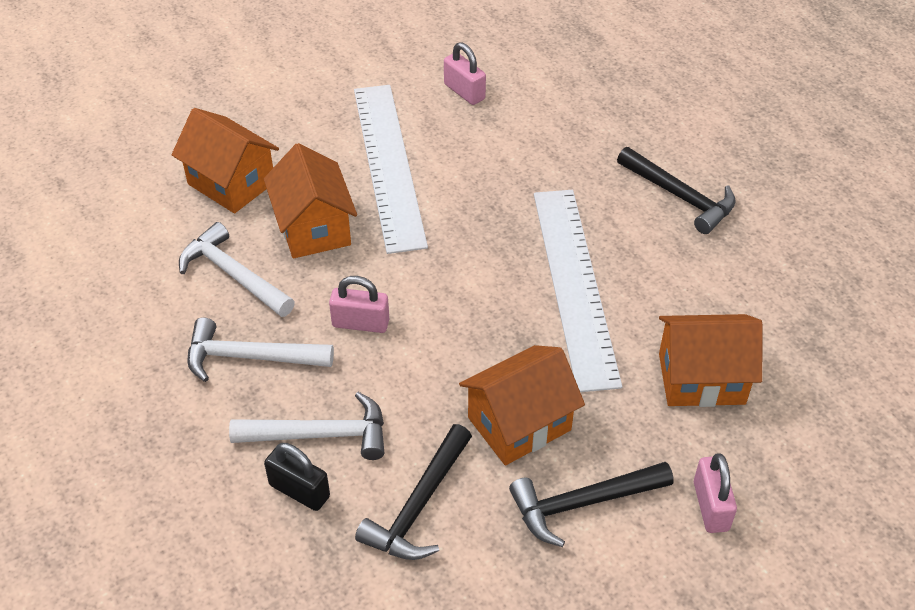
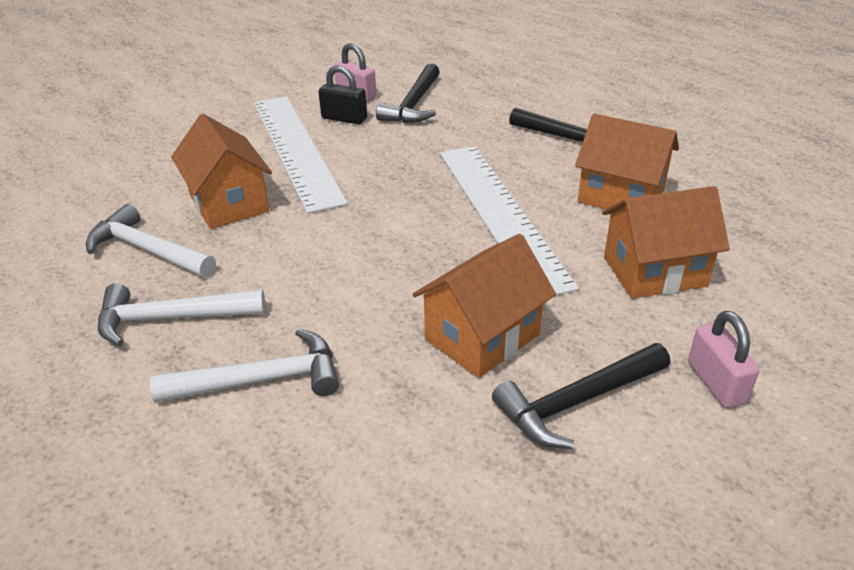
camera: 10 degrees left, 10 degrees down
(231, 183) = (141, 180): orange house -> orange house (621, 196)
(299, 490) = (243, 441): black padlock -> black padlock (344, 118)
(360, 323) = (290, 272): pink padlock -> none
(418, 505) = (390, 434): black hammer -> black hammer (413, 104)

